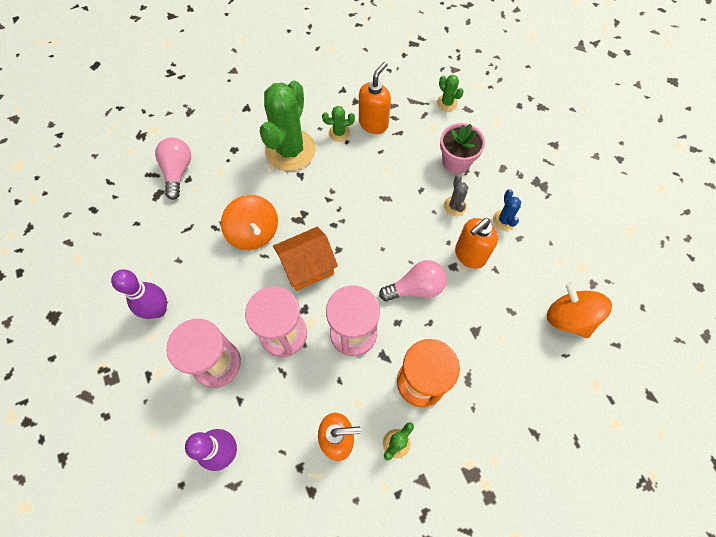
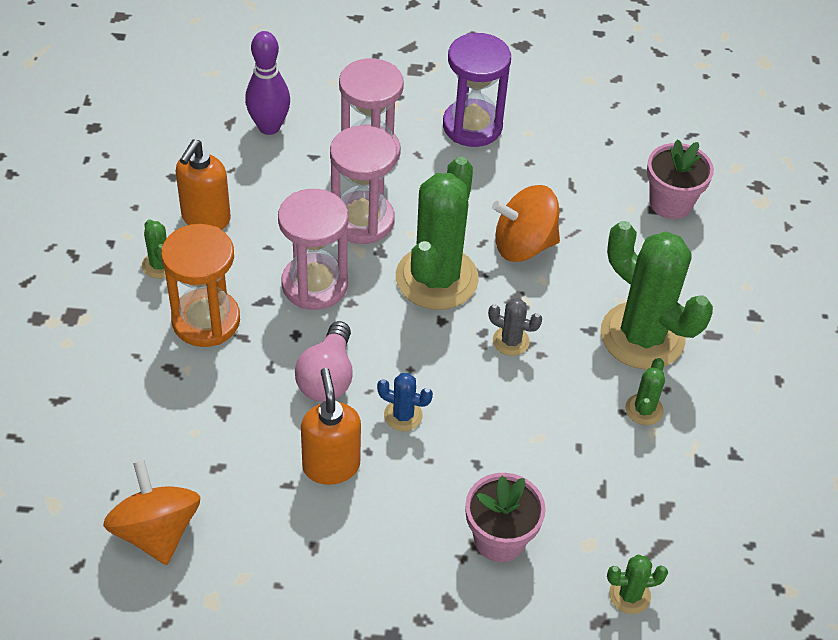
camera: 115 degrees right, 15 degrees down
(158, 310) = (472, 126): purple bowling pin -> purple hourglass
(178, 172) = (670, 203): pink light bulb -> pink flower pot
(307, 267) = (436, 278): orange house -> green cactus
(373, 124) = (639, 463): orange soap dispenser -> none
(455, 206) = (421, 492): grey cactus -> grey cactus (511, 341)
(504, 220) = (356, 544): blue cactus -> blue cactus (403, 415)
(569, 318) = (156, 531): orange spinning top -> orange spinning top turned 105 degrees counterclockwise

